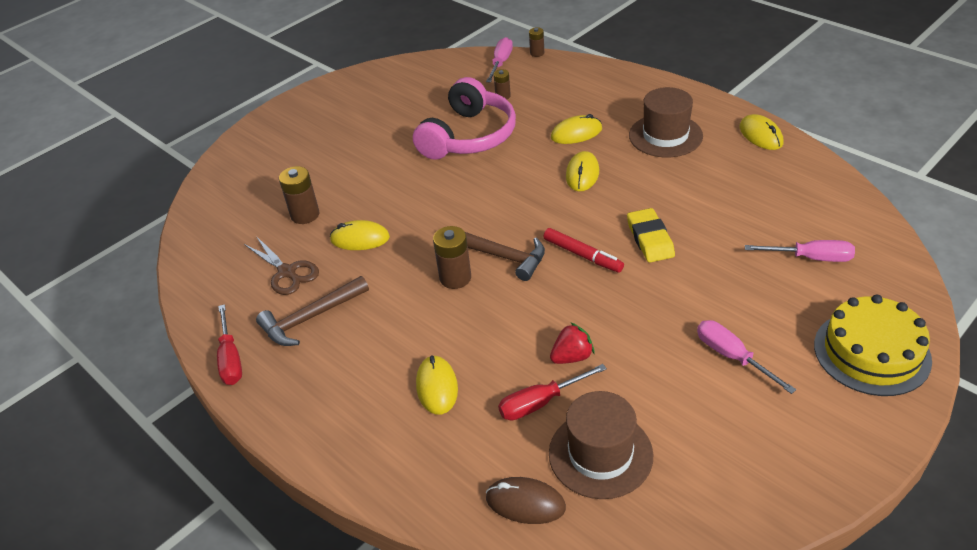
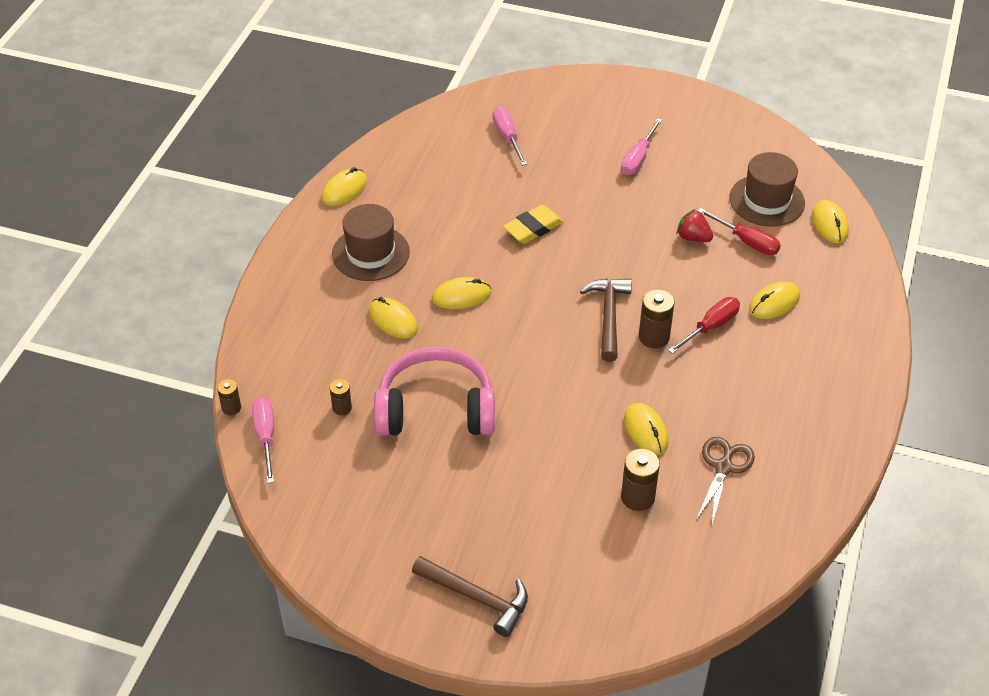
camera: 120 degrees left, 5 degrees up
(231, 359) = (844, 452): red screwdriver -> red screwdriver (711, 327)
(310, 318) = (764, 418): brown hammer -> brown hammer (477, 598)
(501, 63) = (266, 437): pink screwdriver -> pink screwdriver turned 90 degrees clockwise
(525, 503) = (829, 224): brown mouse -> yellow mouse
(583, 255) = (577, 263): red marker -> none
(871, 352) = (592, 98): yellow cake -> none

